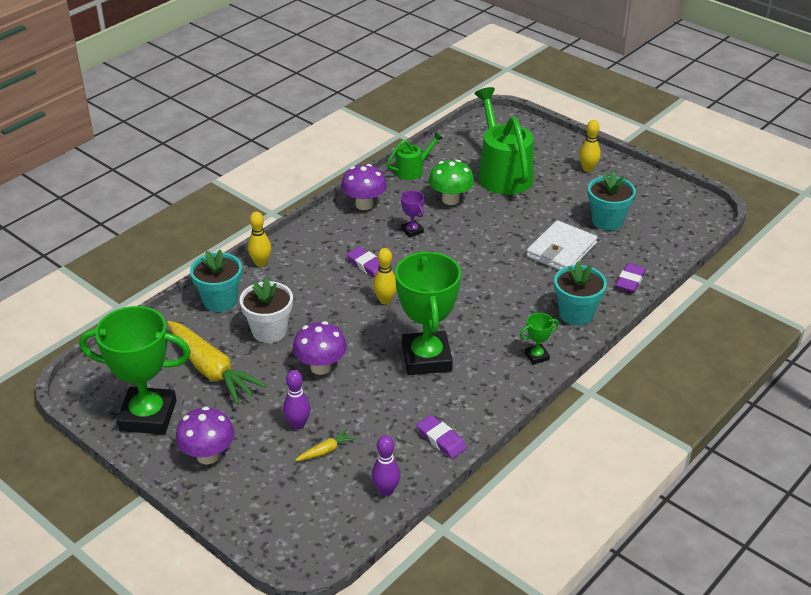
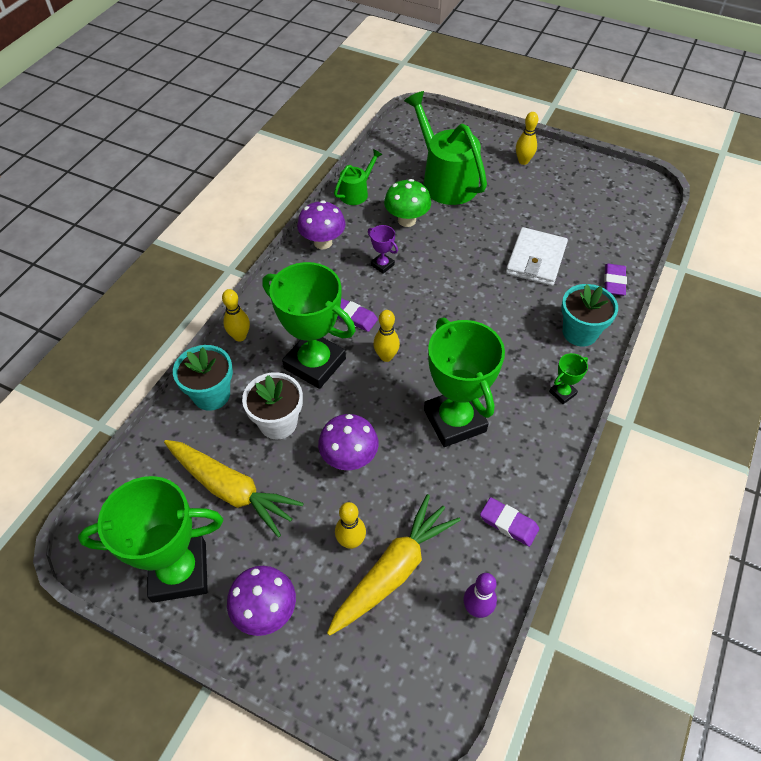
camera: 15 degrees left, 15 degrees up
(298, 424) = (351, 541): purple bowling pin -> yellow bowling pin
(319, 294) = (315, 363): none -> green trophy
(326, 450) = (393, 570): yellow carrot -> yellow carrot, size x2.39
(607, 221) = (565, 217): turquoise flower pot -> none

